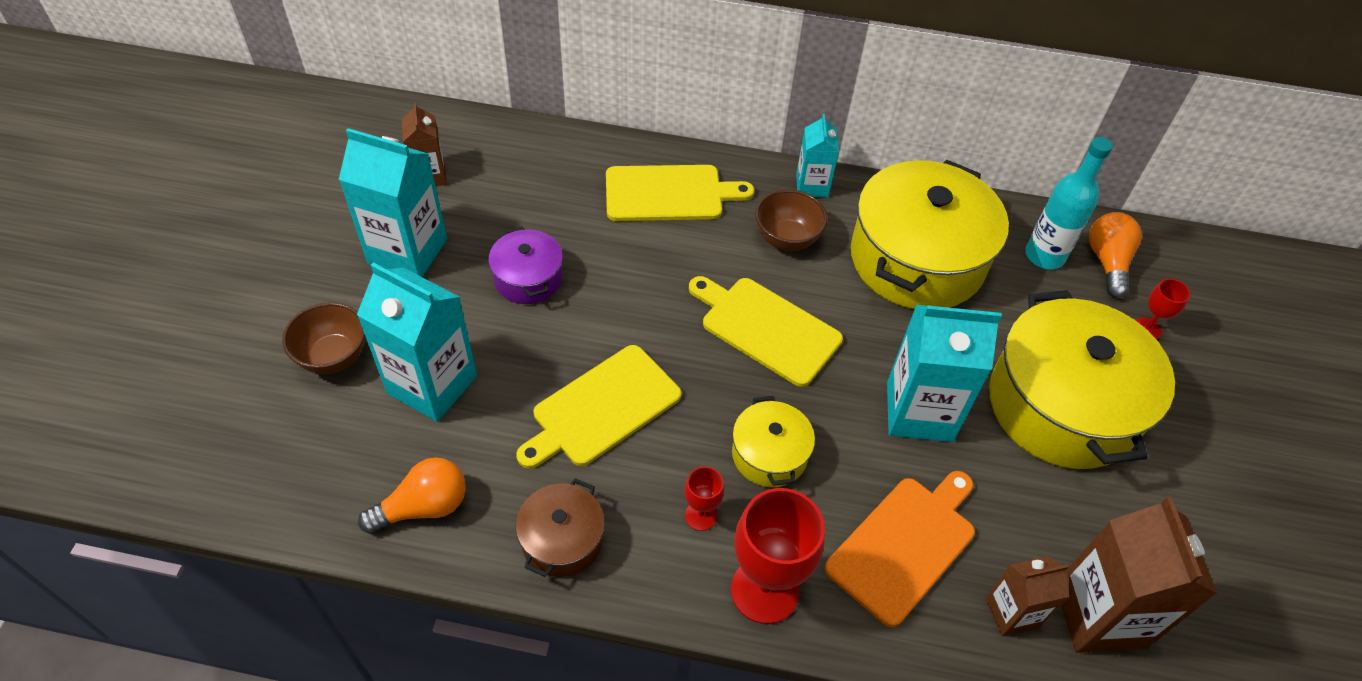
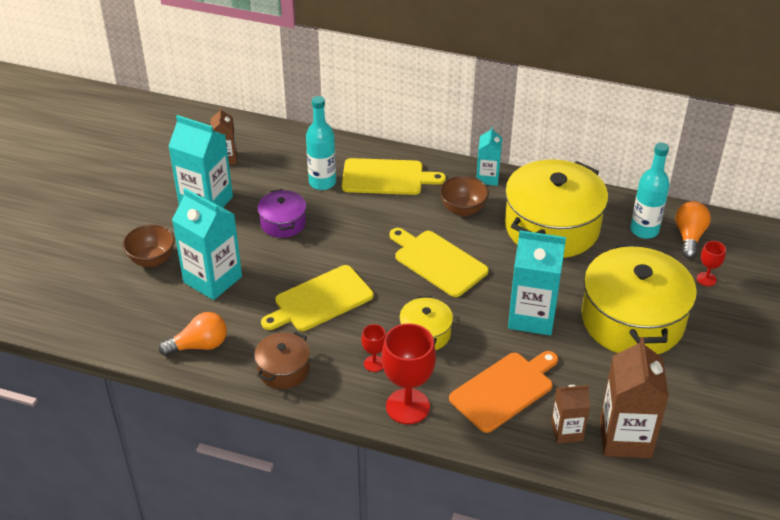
camera: 10 degrees right, 10 degrees down
(577, 207) = (322, 182): none -> turquoise bottle

